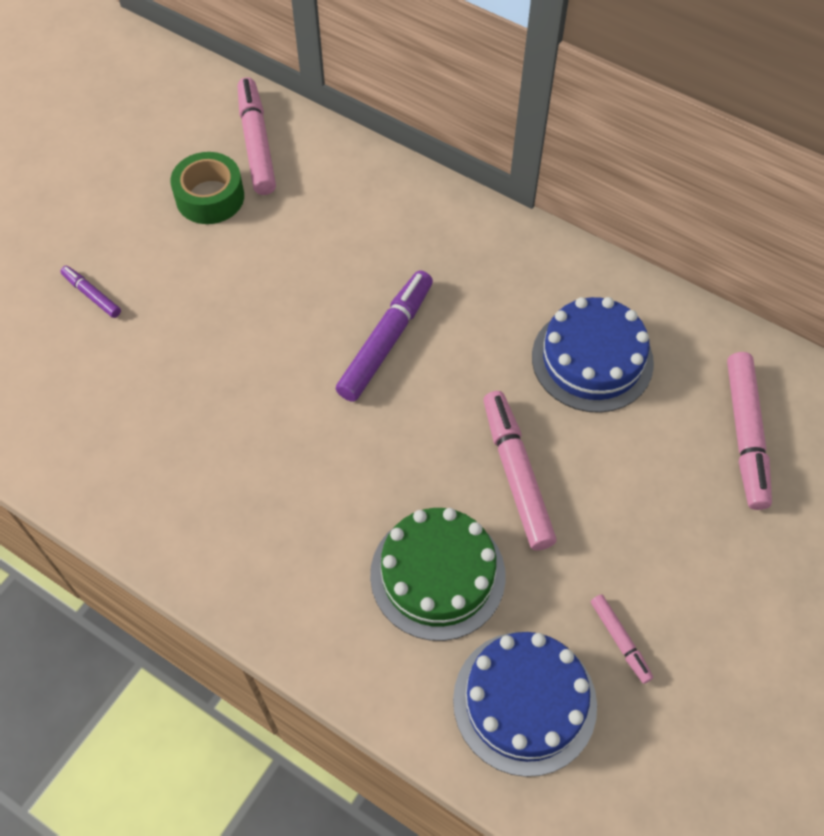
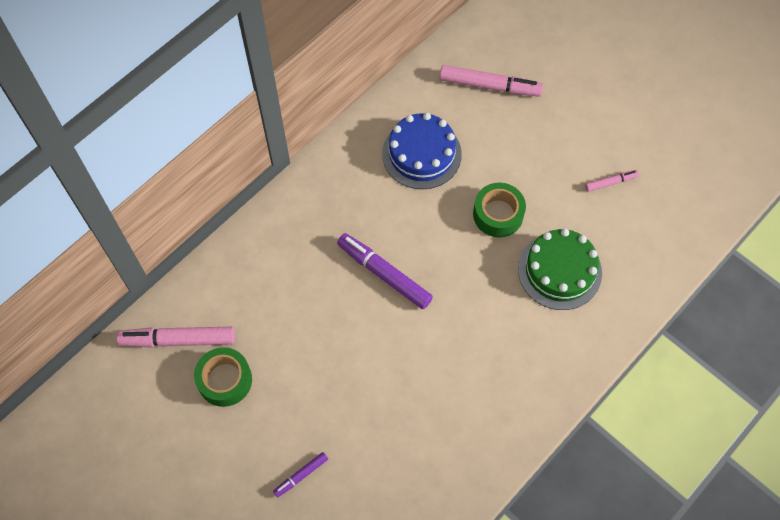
camera: 80 degrees left, 5 degrees up
(516, 475) = (498, 214): pink marker -> green tape
(524, 702) = (642, 239): blue cake -> none

